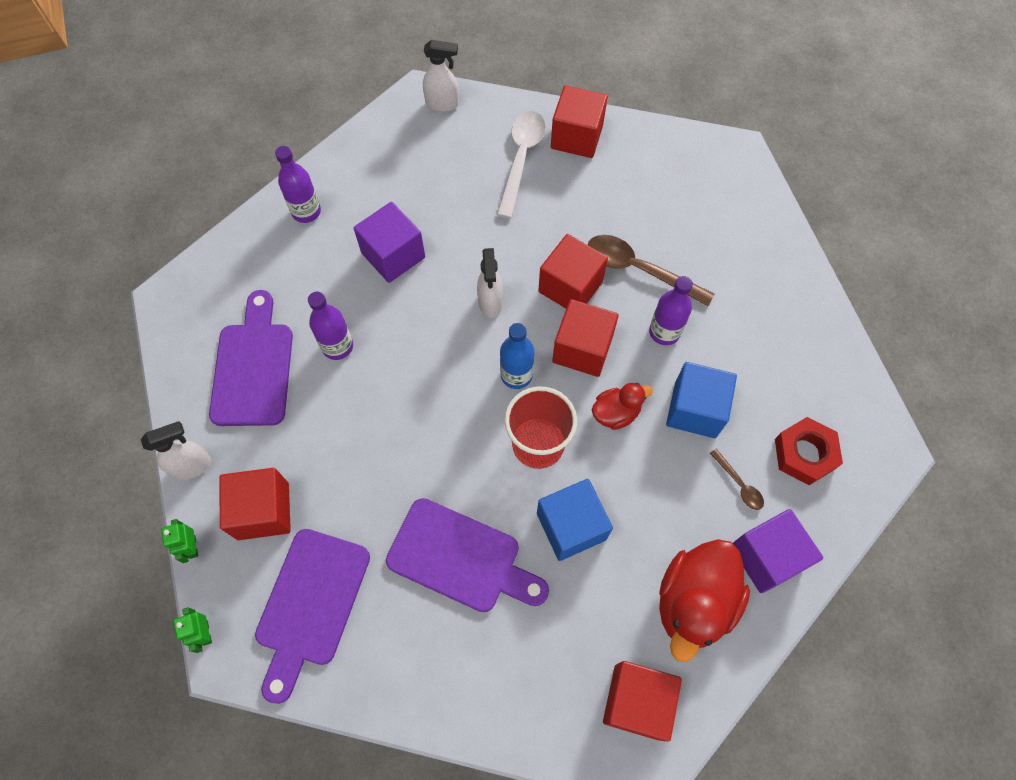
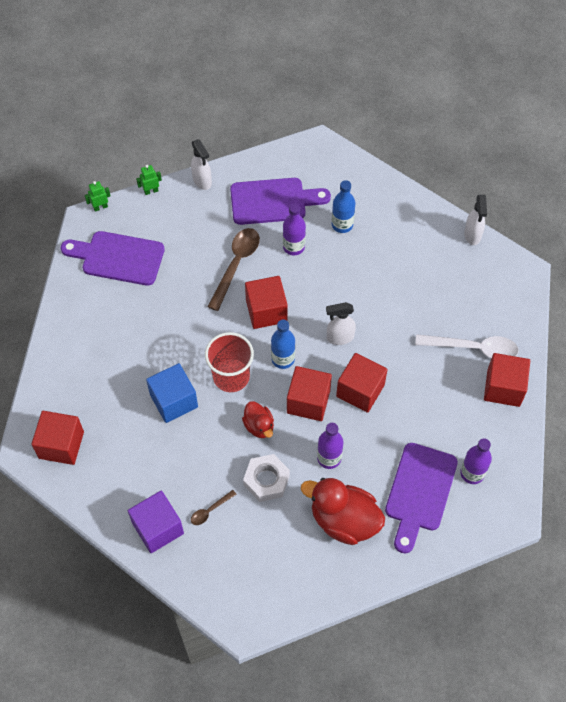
camera: 85 degrees right, 5 degrees down
(263, 511) = (175, 223): red cube -> red cube (266, 311)
(306, 212) = (400, 212): purple bottle -> purple bottle (472, 473)
(312, 282) = (342, 225): none -> blue bottle
(393, 255) = (371, 271): purple cube -> none
(442, 104) = (517, 288): white spray bottle -> white spray bottle (472, 235)
(461, 558) = (150, 336): purple cutting board -> purple cutting board (419, 492)
(639, 270) = (382, 439): brown spoon -> brown spoon (236, 265)
(694, 602) = (125, 479): red duck -> red duck (344, 520)
(695, 409) = (266, 480): blue cube -> white nut
(804, 454) = (237, 558): red nut -> none

